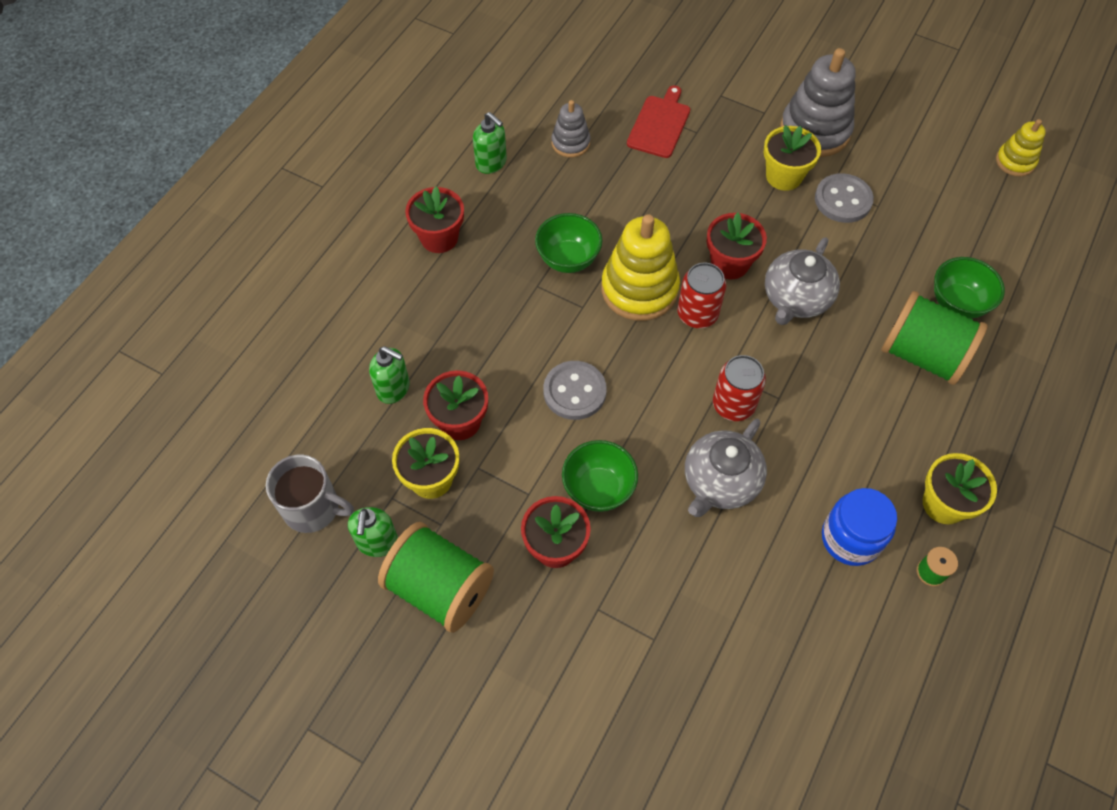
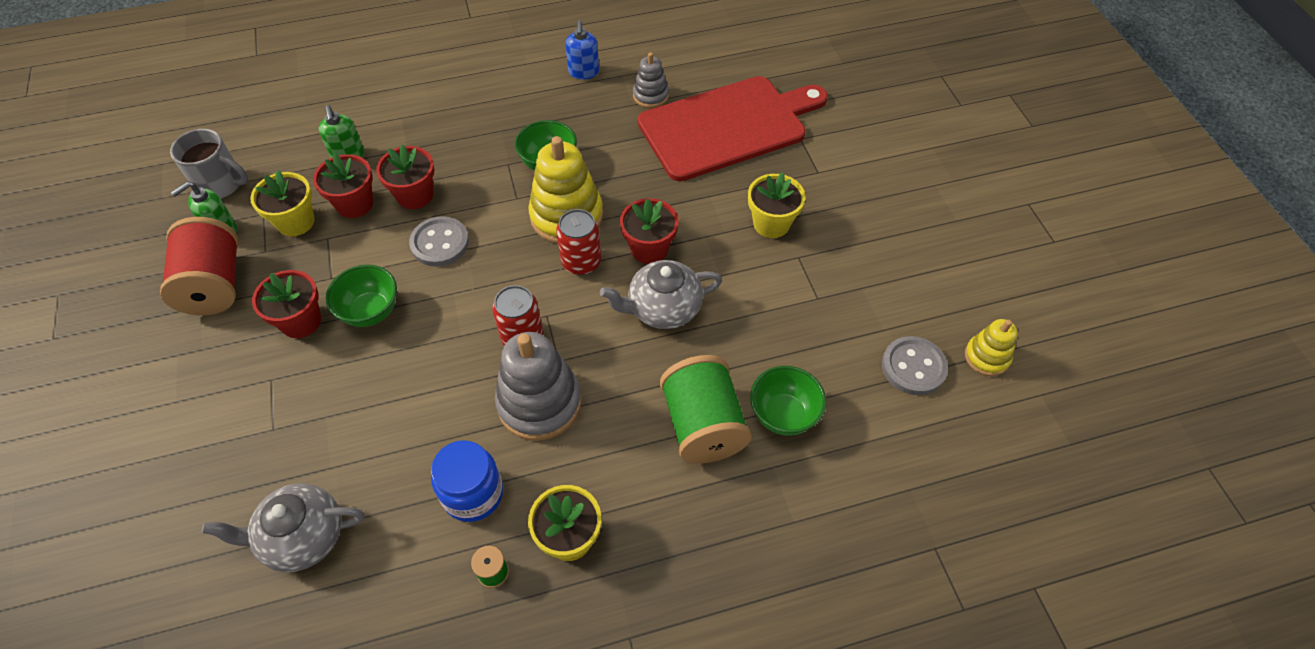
camera: 45 degrees right, 5 degrees down
(313, 508) = (221, 184): grey mug -> grey mug turned 45 degrees counterclockwise
(439, 238) = (492, 92): red flower pot -> red flower pot (415, 195)
(440, 588) = (214, 285): green spool -> red spool
(491, 163) = (583, 72): green soap dispenser -> blue soap dispenser
(660, 124) = (728, 126): red cutting board -> red cutting board, size x2.15
(720, 482) = (444, 376): grey teapot -> grey teapot (302, 537)
(815, 131) = (840, 211): grey stacking toy -> grey stacking toy (539, 403)
(843, 200) = (794, 273): grey button -> grey button (913, 367)

